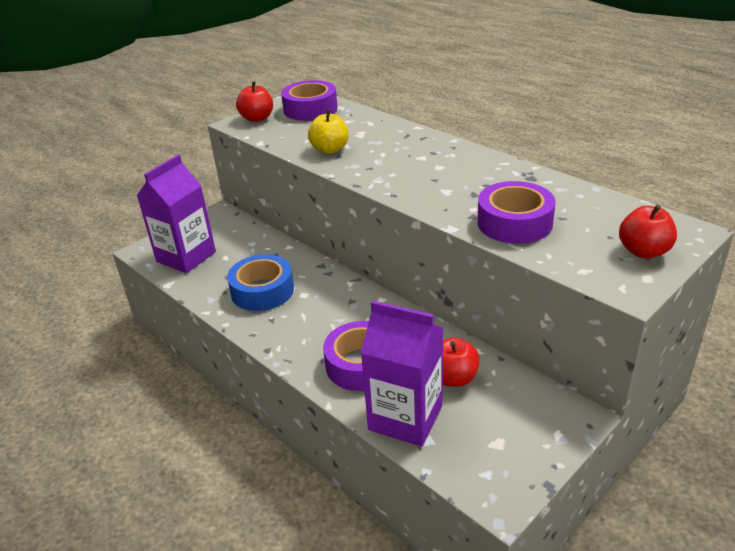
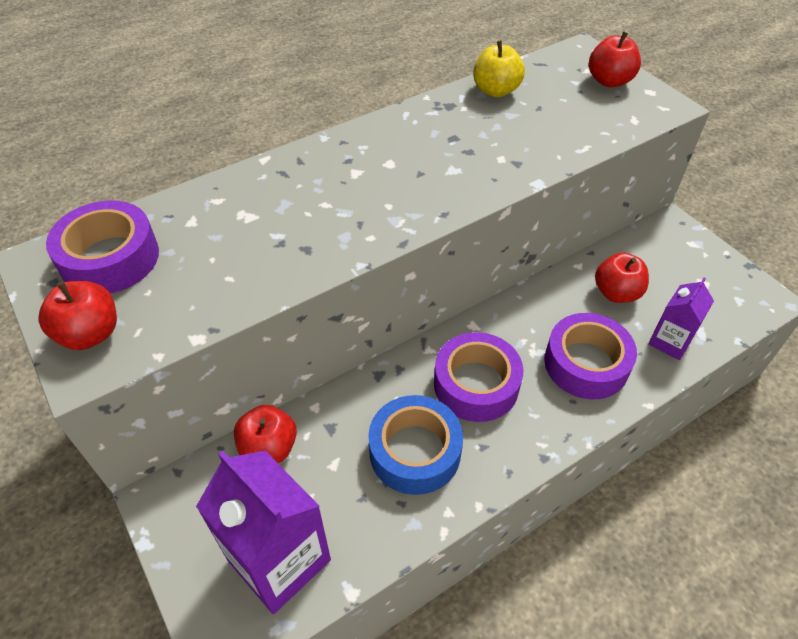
camera: 80 degrees left, 15 degrees up
(256, 237) = (269, 448): none -> red apple
(330, 149) = (279, 254): yellow apple -> yellow apple (496, 90)
(405, 417) = (670, 341): purple carton -> purple carton, size x0.56
(514, 223) = (540, 138): purple tape -> purple tape (476, 384)

